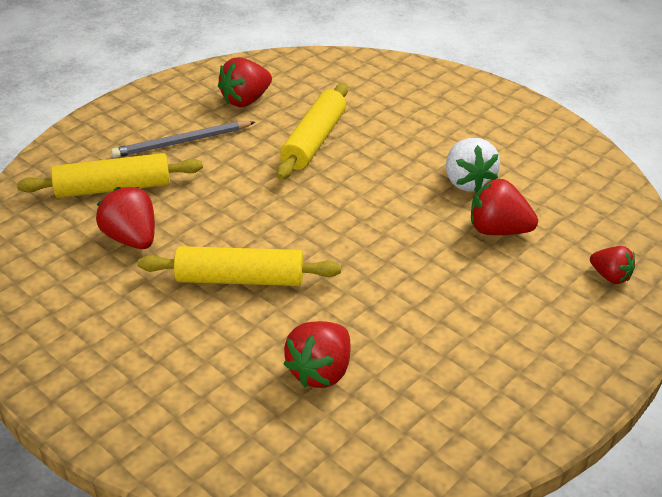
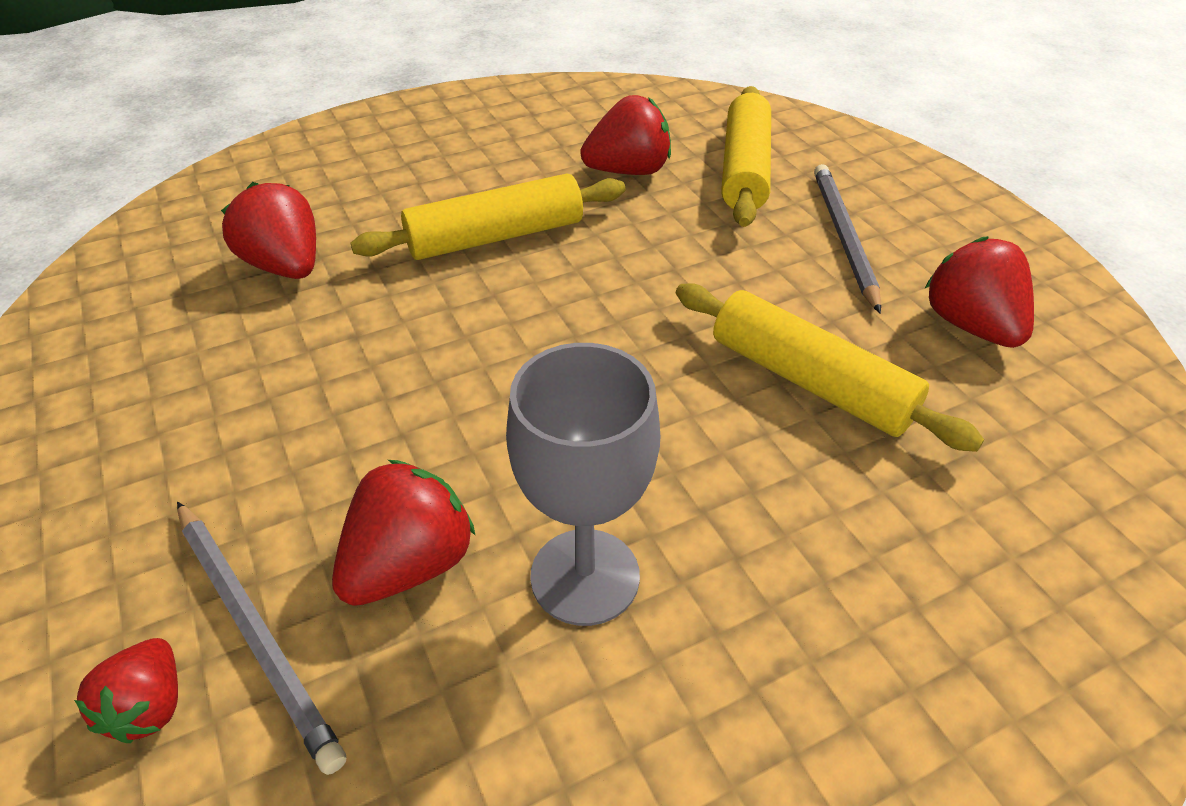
camera: 110 degrees right, 5 degrees up
(240, 279) = (495, 237): yellow rolling pin -> yellow rolling pin turned 45 degrees clockwise
(468, 182) = (585, 576): white strawberry -> grey goblet
(560, 262) = (255, 630): none -> grey pencil
(610, 276) = (149, 706): red strawberry -> red strawberry turned 60 degrees counterclockwise

